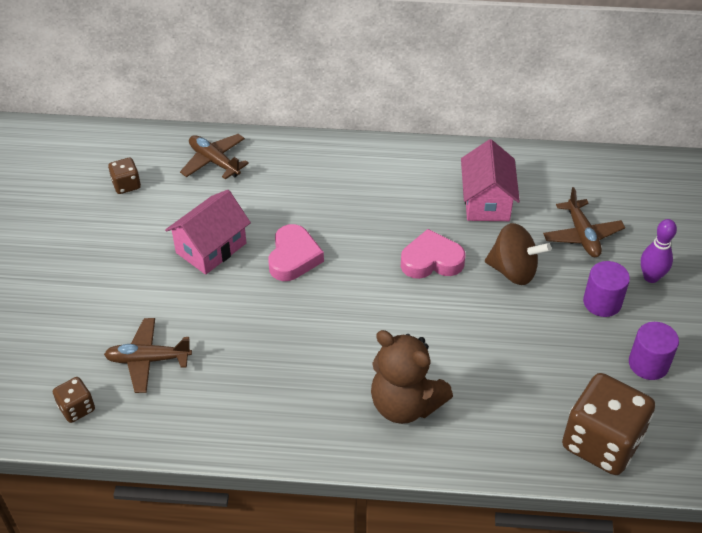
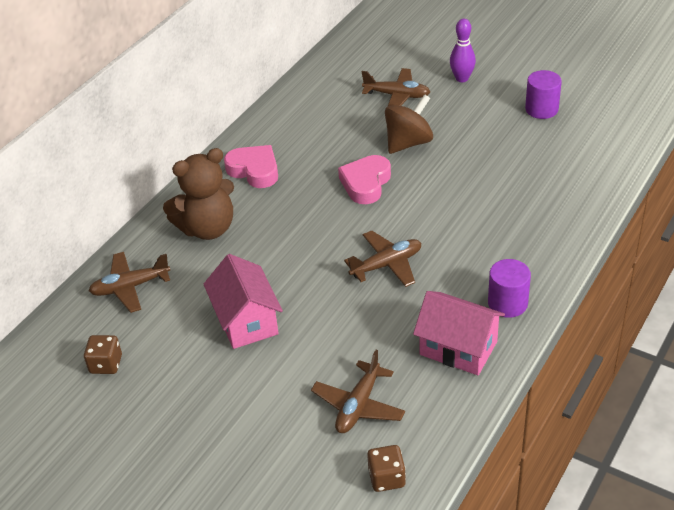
camera: 60 degrees left, 5 degrees down
(293, 257) = (300, 267): pink heart -> pink heart (254, 170)
(328, 317) = (386, 265): none -> brown plane
(405, 404) = (508, 247): brown teddy bear -> brown teddy bear (207, 228)
(486, 201) = (323, 132): pink house -> pink house (458, 348)
(601, 442) = (599, 156): brown dice -> none
(602, 302) = (470, 110): purple cylinder -> purple cylinder (507, 303)

